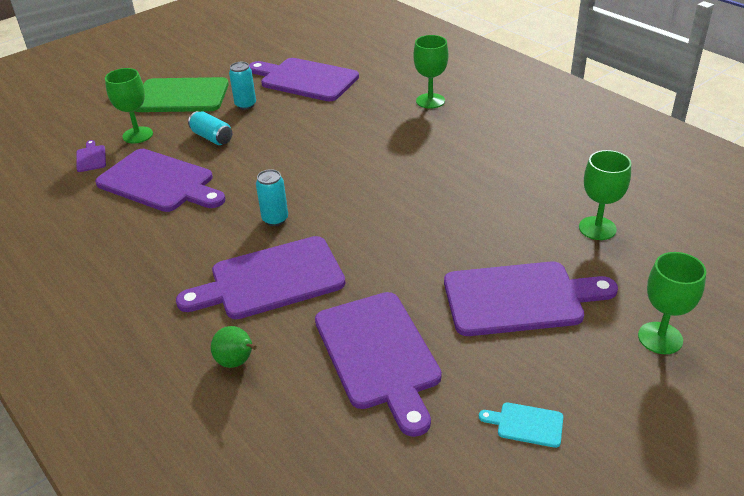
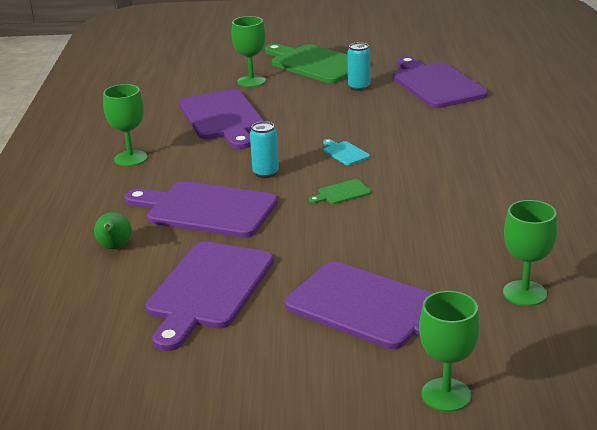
camera: 40 degrees right, 10 degrees down
(91, 157) = (201, 85): purple cutting board -> none
(212, 137) = (300, 101): turquoise can -> none
(363, 208) = (342, 193): none -> green cutting board
(430, 101) = (524, 137): green goblet -> green goblet (130, 158)
(526, 424) = (242, 386): turquoise cutting board -> turquoise cutting board (344, 153)

